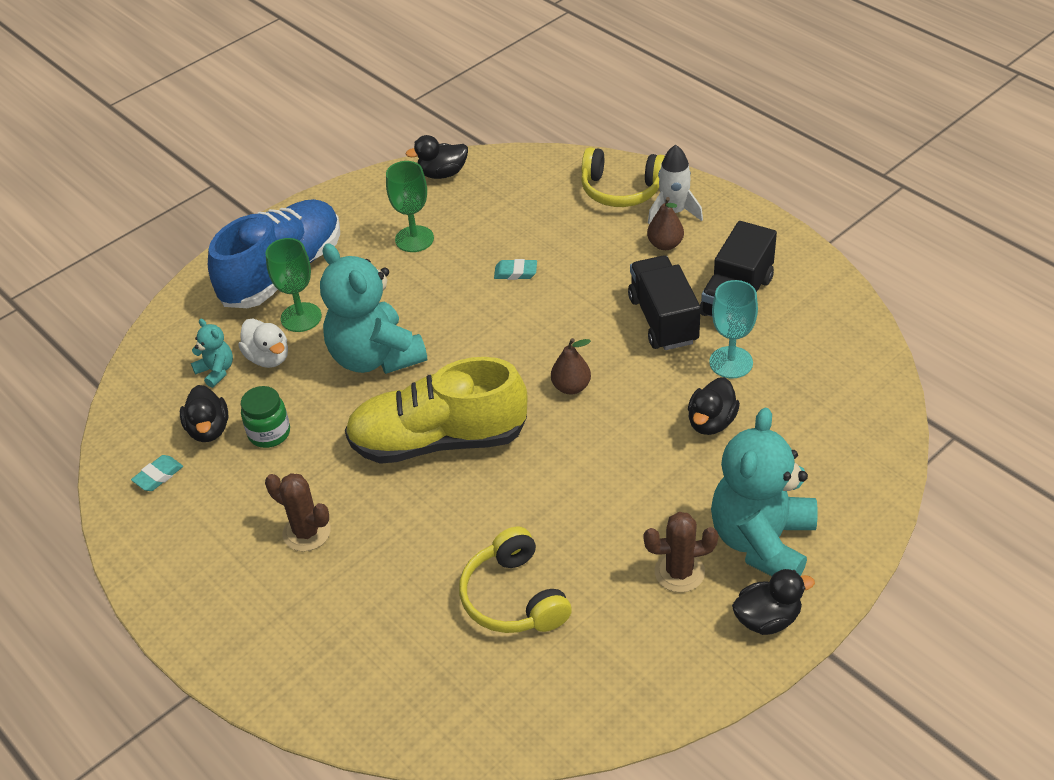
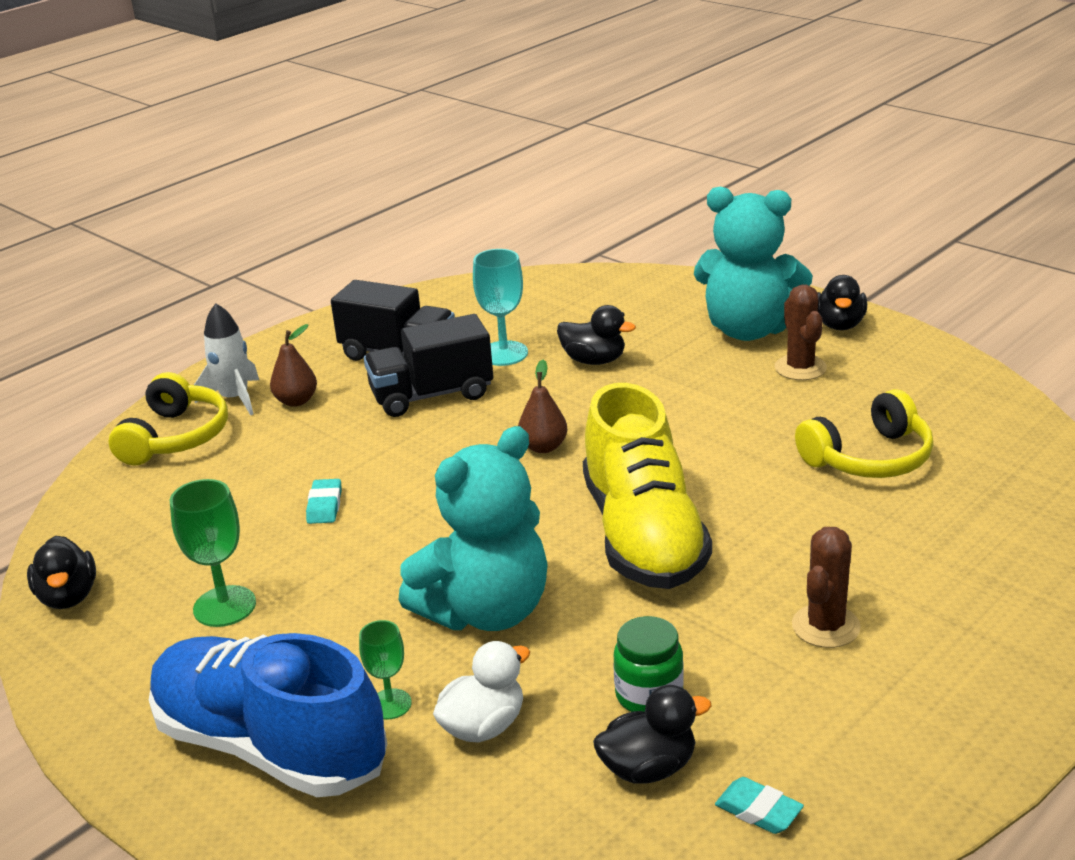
camera: 95 degrees left, 15 degrees down
(216, 371) = (514, 786): turquoise teddy bear -> none
(301, 317) = (390, 704): green goblet -> green goblet, size x0.62
(767, 619) = (840, 325): black duck -> black duck turned 150 degrees counterclockwise

